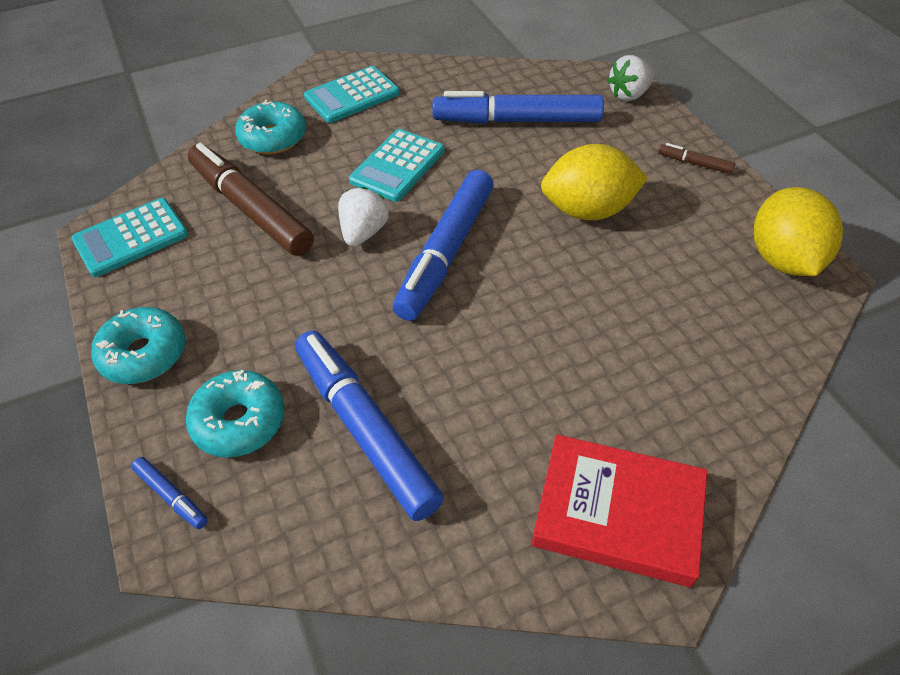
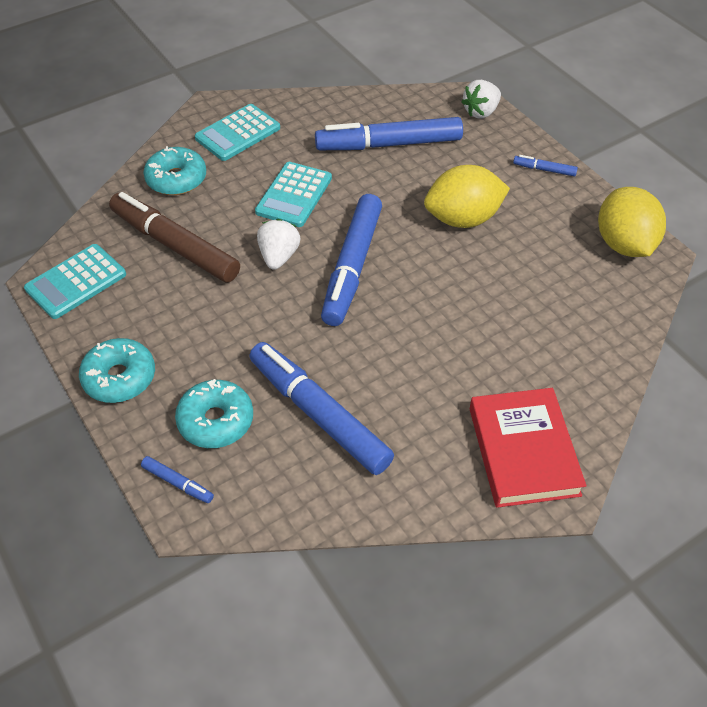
camera: 10 degrees left, 0 degrees up
(618, 513) = (523, 451): red book -> red book turned 75 degrees clockwise
(694, 163) = (544, 170): brown marker -> blue marker

